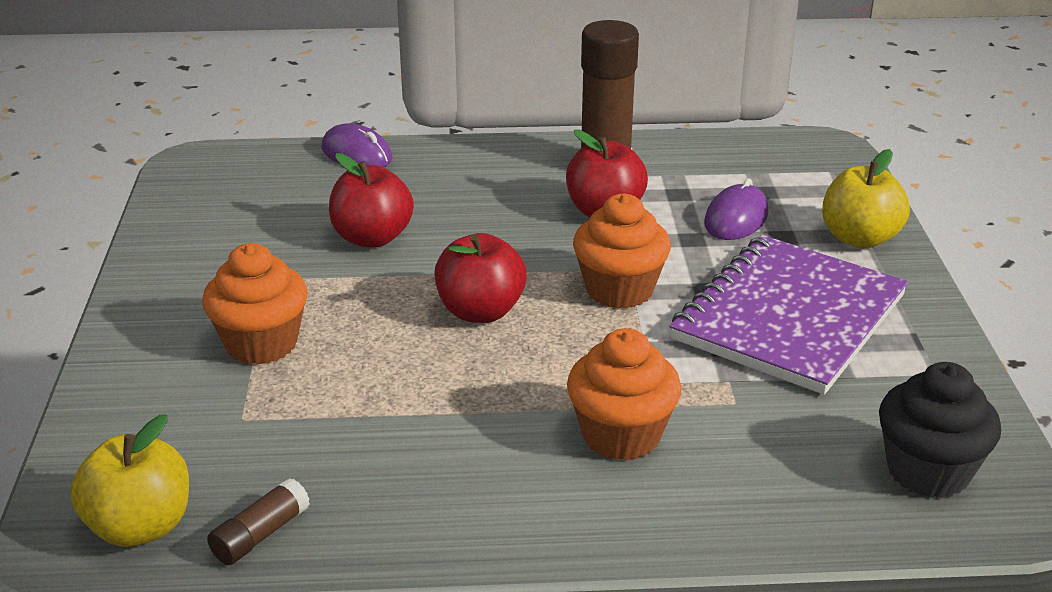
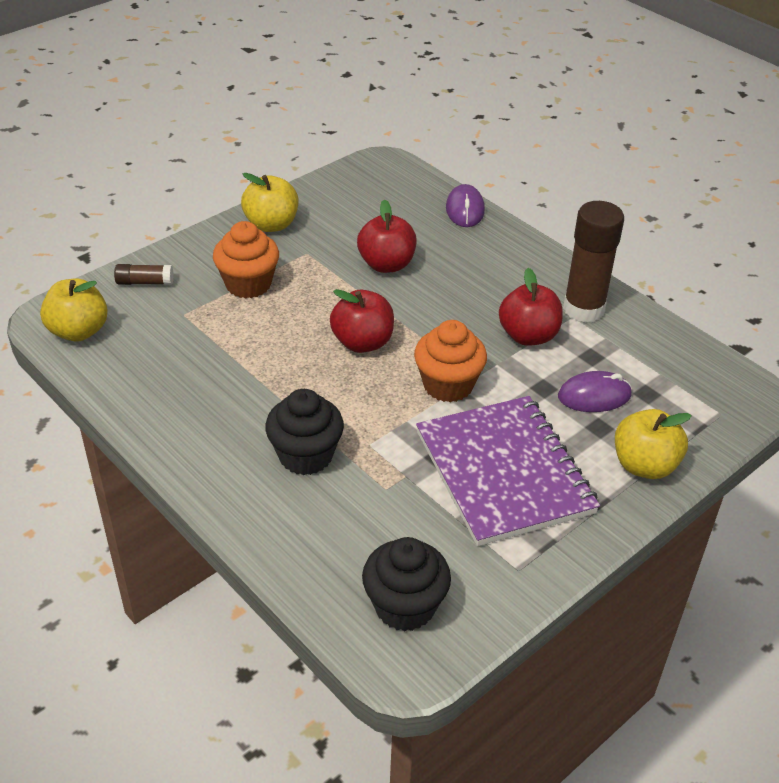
camera: 50 degrees right, 10 degrees up
(177, 279) = (271, 224): none -> yellow apple
(260, 535) = (106, 371): brown glue stick -> brown glue stick (144, 282)
(621, 435) = (305, 455): orange cupcake -> black cupcake
(789, 317) = (504, 472): purple notebook -> purple notebook turned 75 degrees clockwise

